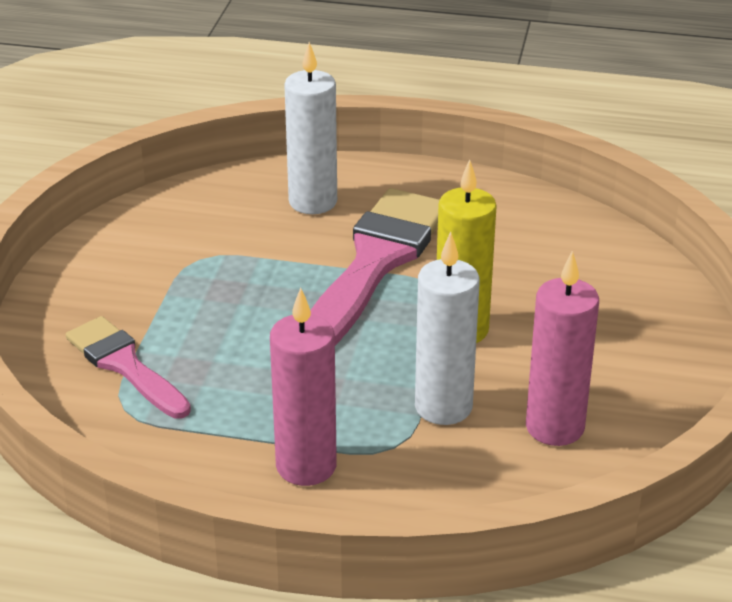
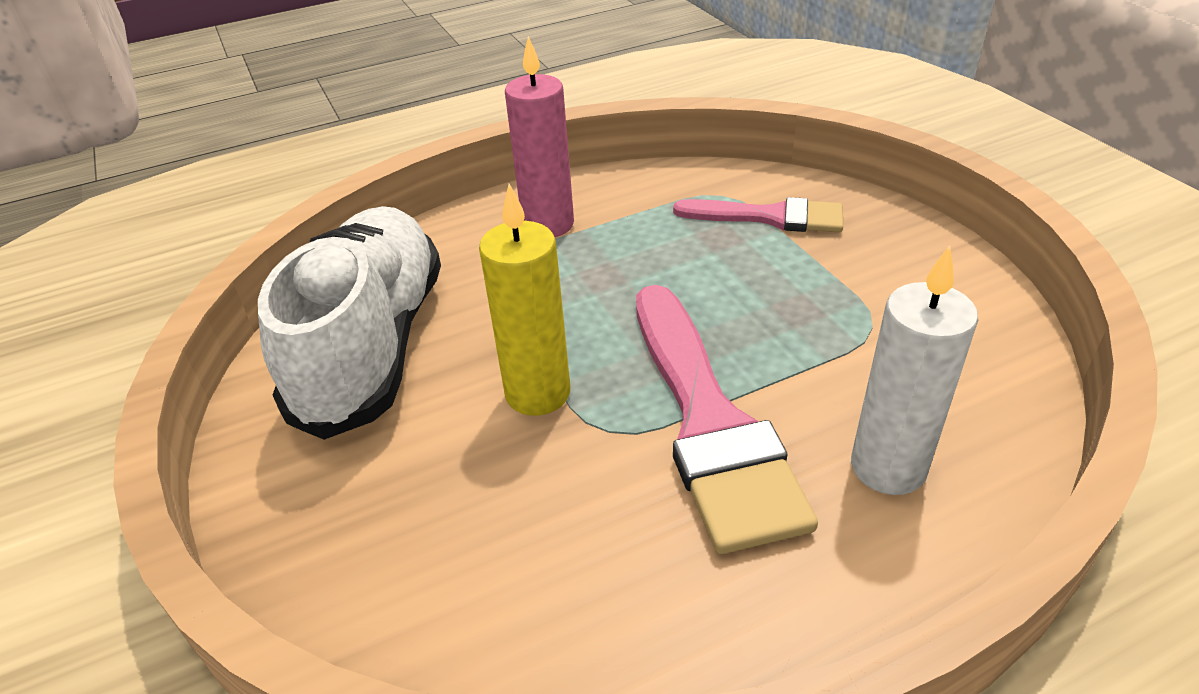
camera: 145 degrees right, 5 degrees up
(443, 407) = (486, 313): white candle -> none
(554, 427) = (372, 345): pink candle -> white shoe

